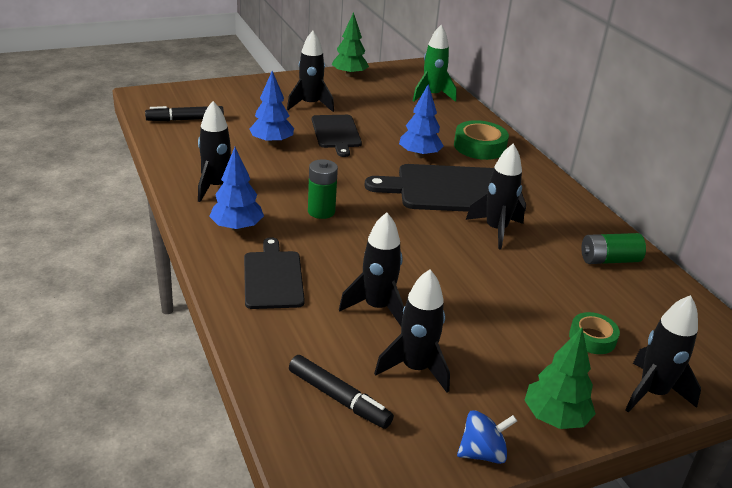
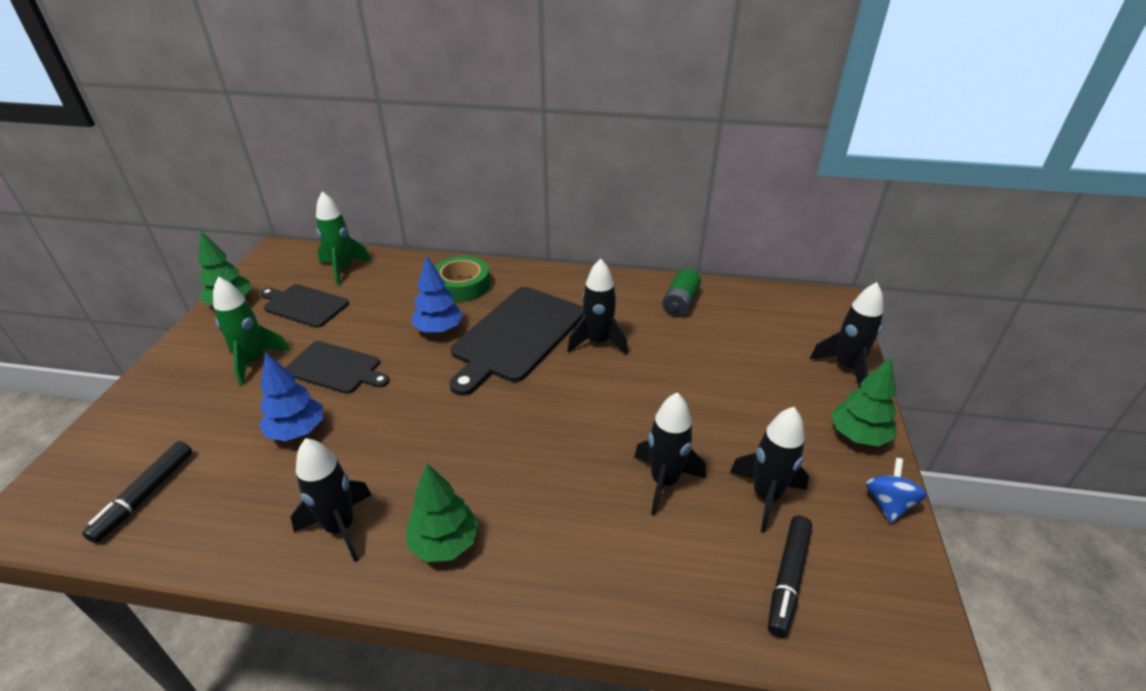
camera: 55 degrees left, 5 degrees up
(237, 228) = (444, 543): blue tree -> green tree
(273, 277) = (563, 549): black cutting board -> black cutting board (304, 305)
(310, 105) = (254, 361): black rocket -> green rocket
(321, 211) = (473, 450): green battery -> none
(339, 398) = (787, 578): black marker -> black marker turned 135 degrees clockwise
(592, 338) = (771, 364): green tape -> none

